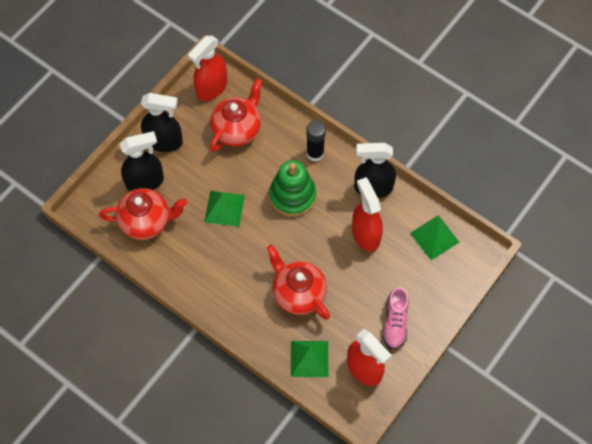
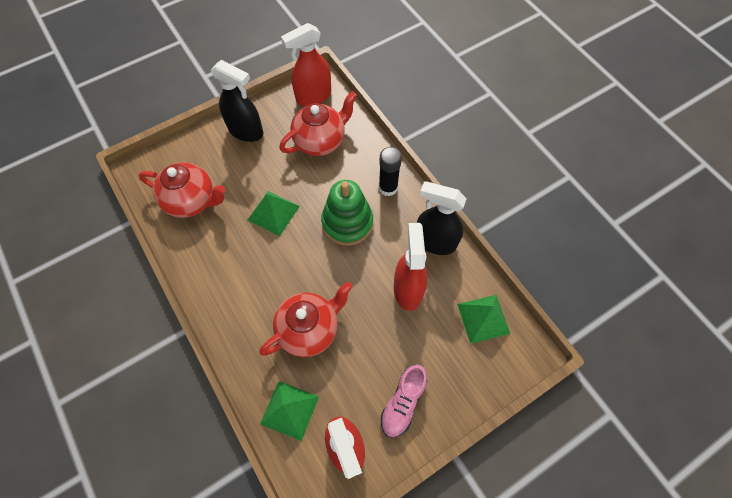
camera: 20 degrees right, 0 degrees up
(145, 182) = (210, 162): black spray bottle -> none
(298, 293) = (309, 329): red teapot -> red teapot turned 75 degrees clockwise

